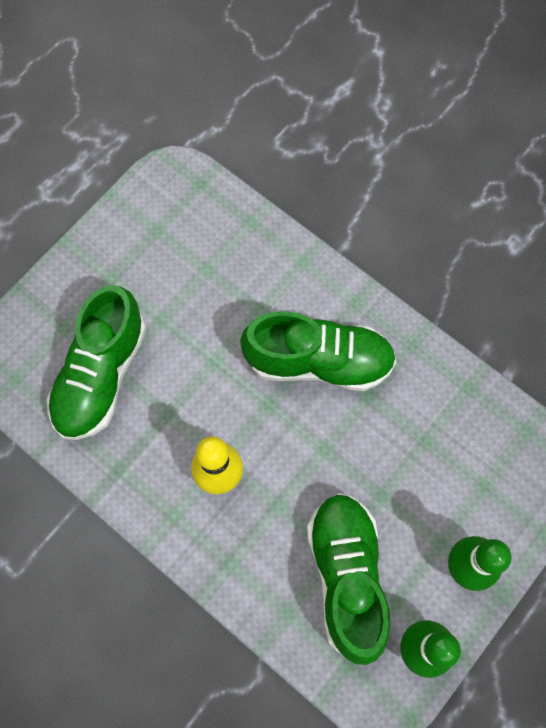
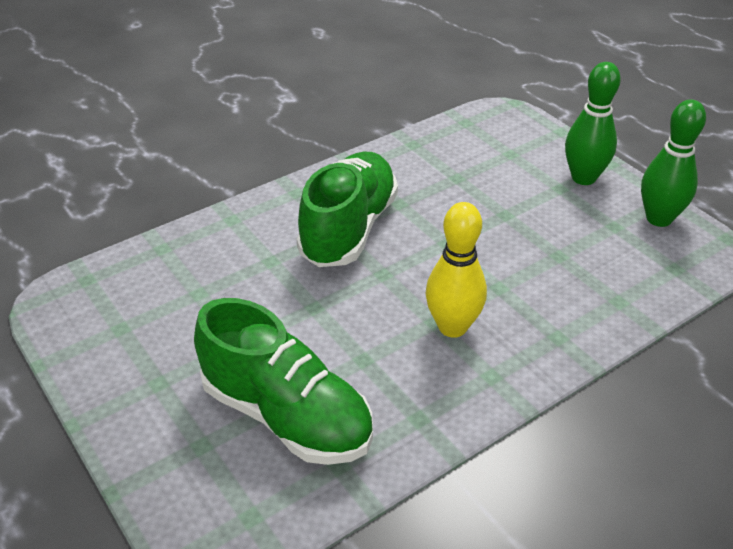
camera: 75 degrees left, 30 degrees down
(346, 576) = (583, 252): green shoe -> none

